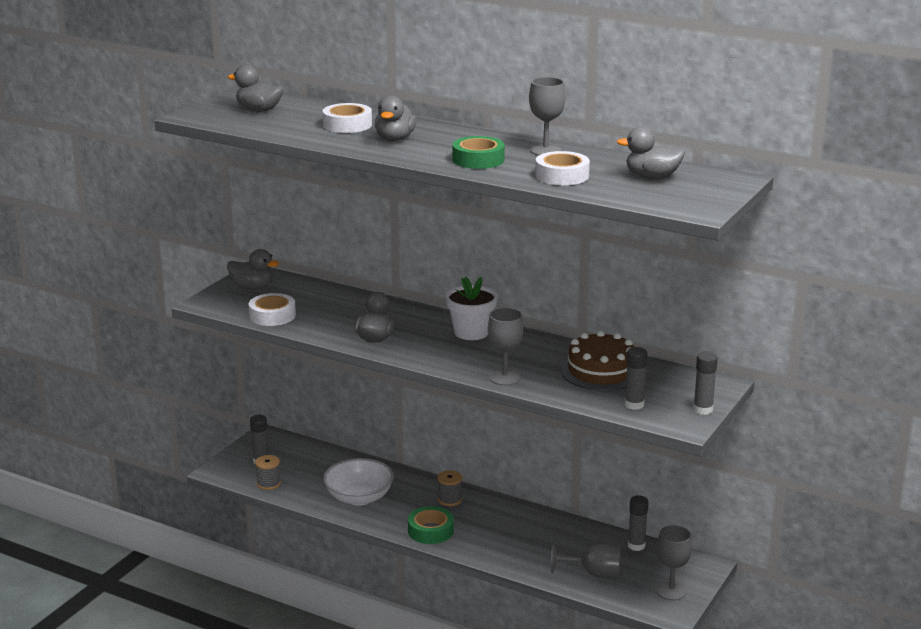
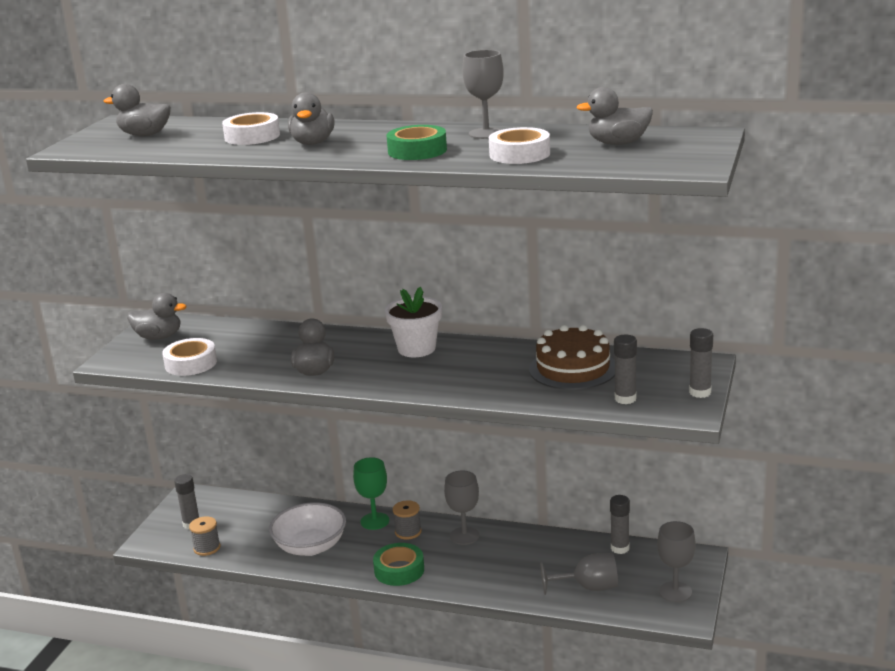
camera: 10 degrees left, 0 degrees up
(423, 485) = (374, 521): none -> green goblet
(504, 378) = (473, 392): grey goblet -> grey goblet (464, 536)

